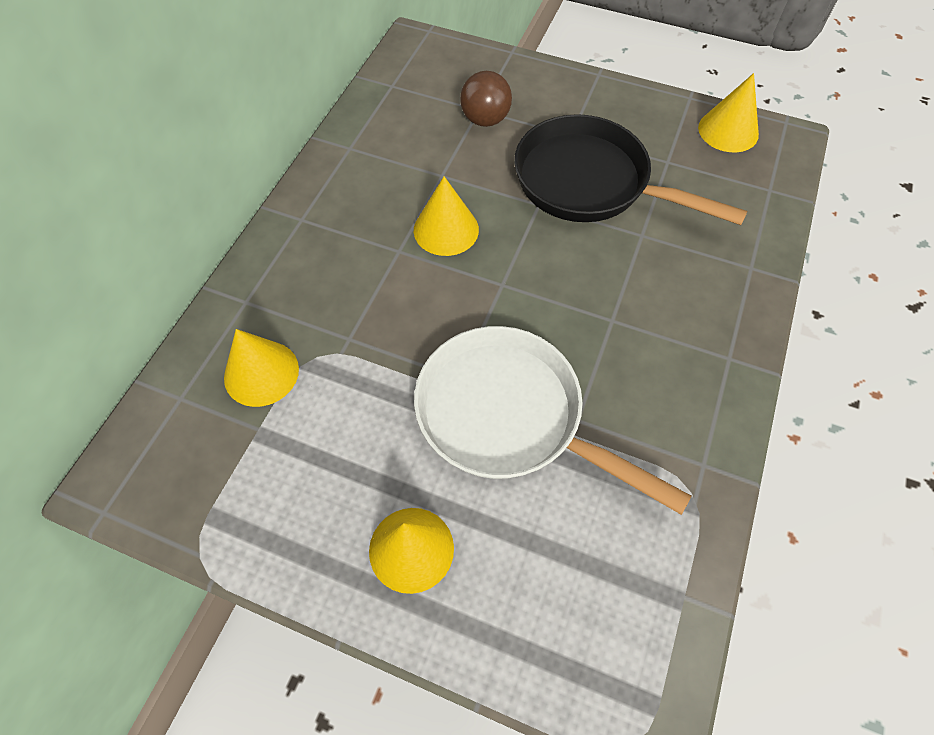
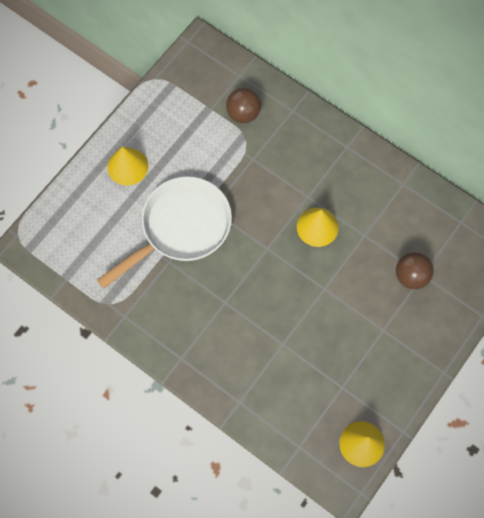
camera: 105 degrees right, 10 degrees up
(261, 373) = (243, 113): yellow cone -> brown ball
(589, 183) = (335, 326): black pan -> none

